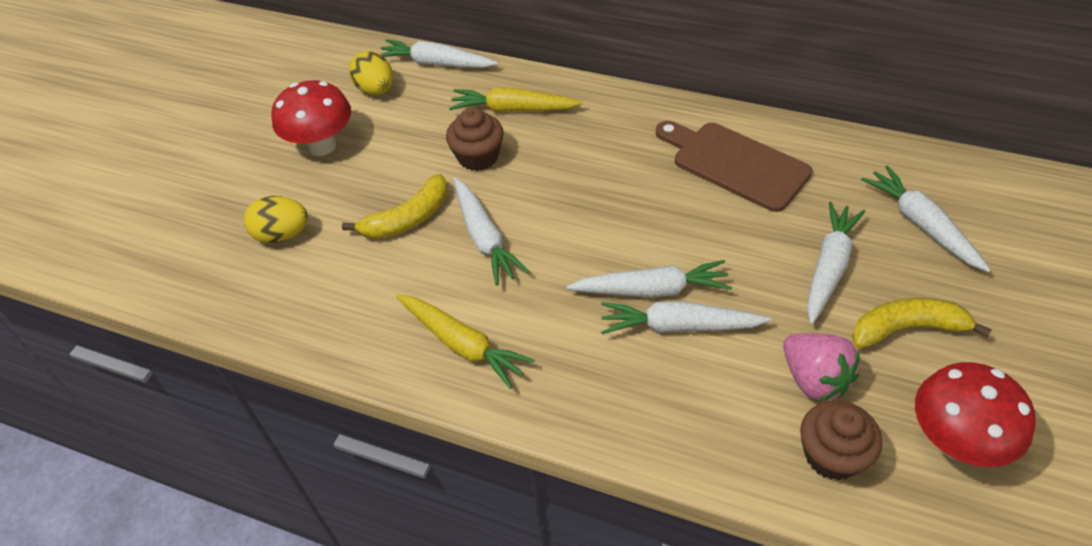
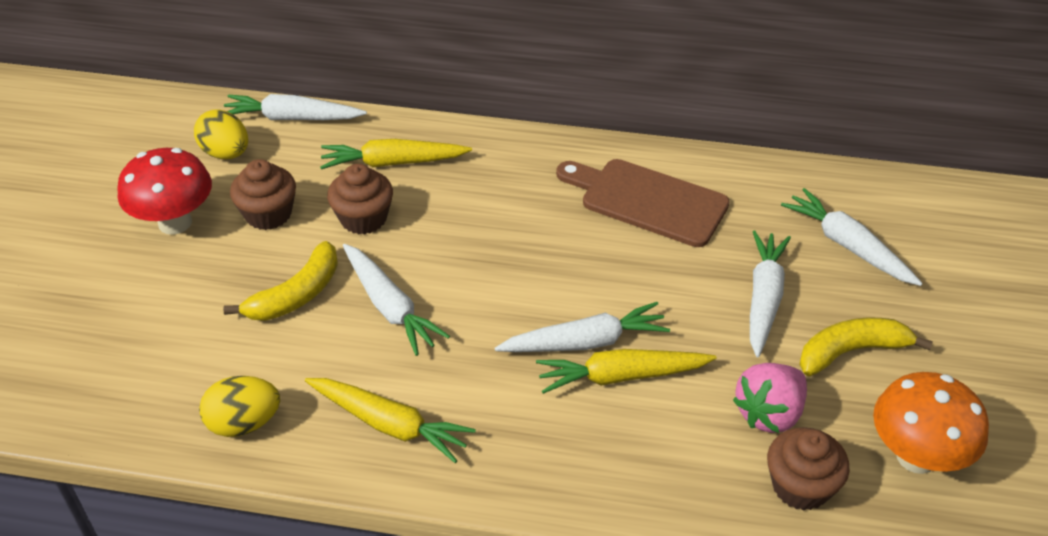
camera: 15 degrees left, 5 degrees down
(282, 235) = (150, 328): yellow egg -> yellow egg (244, 423)
(399, 145) = (268, 214): none -> brown cupcake
(679, 326) = (621, 376): white carrot -> yellow carrot
(814, 379) = (769, 413): pink strawberry -> pink strawberry turned 90 degrees clockwise
(955, 442) = (916, 457): red mushroom -> orange mushroom

